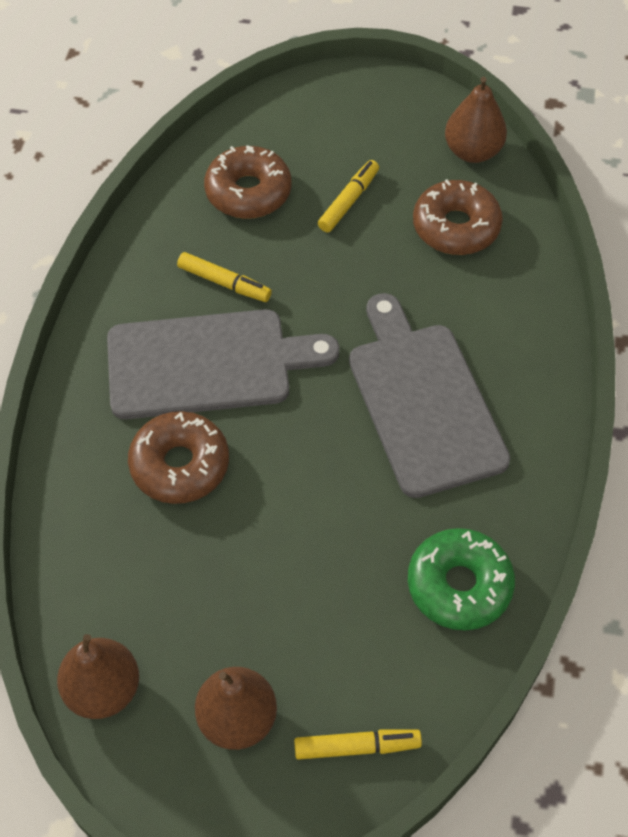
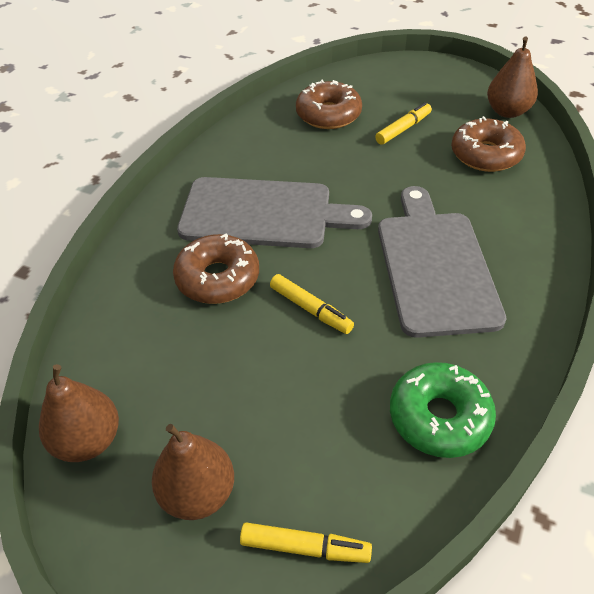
camera: 15 degrees right, 10 degrees down
(224, 283) = (293, 165): yellow marker -> yellow marker (310, 309)

